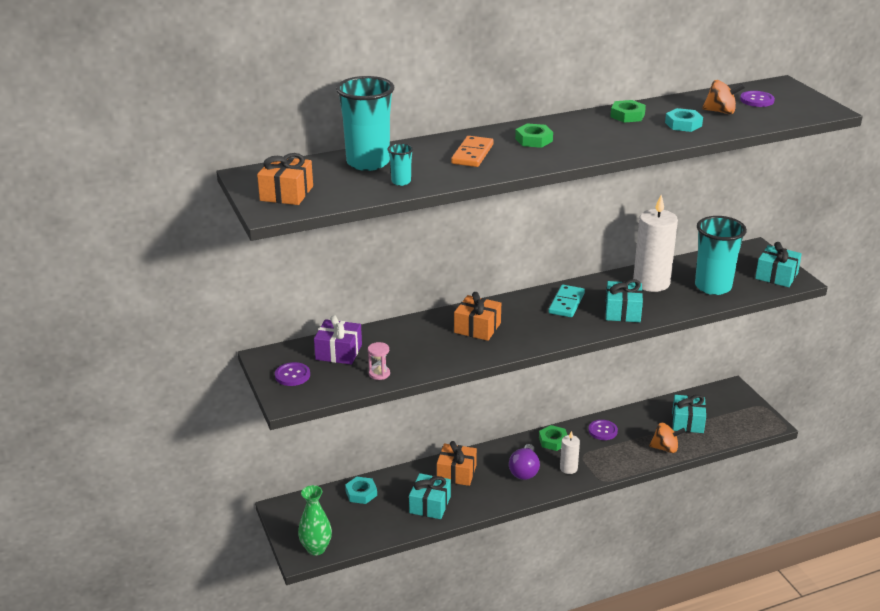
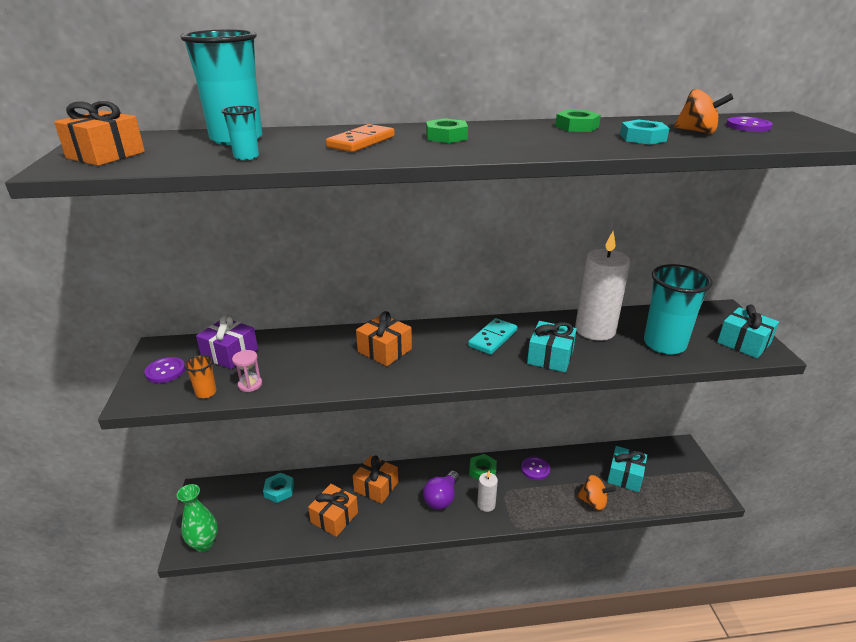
camera: 15 degrees right, 0 degrees up
(346, 386) = (206, 393): none -> orange cup
(430, 505) = (334, 517): turquoise gift -> orange gift

